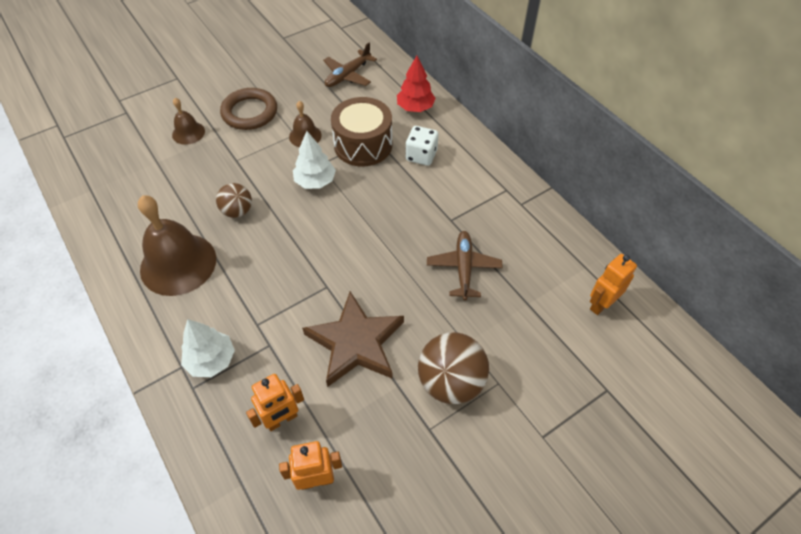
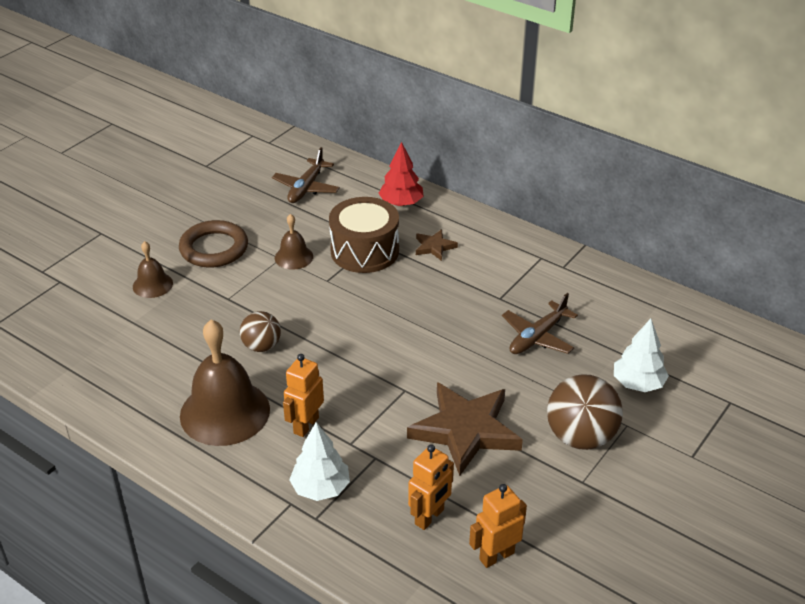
camera: 20 degrees left, 15 degrees down
(315, 181) = (332, 297): white tree -> white tree (638, 384)
(421, 155) = (434, 247): white dice -> brown star
(463, 268) = (537, 337): brown plane -> brown plane turned 120 degrees counterclockwise
(601, 304) = (687, 333): orange robot -> orange robot (306, 425)

